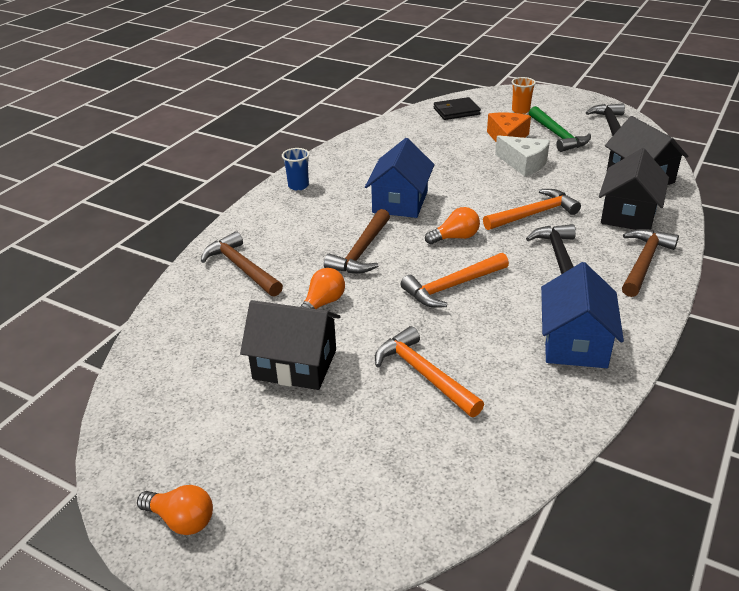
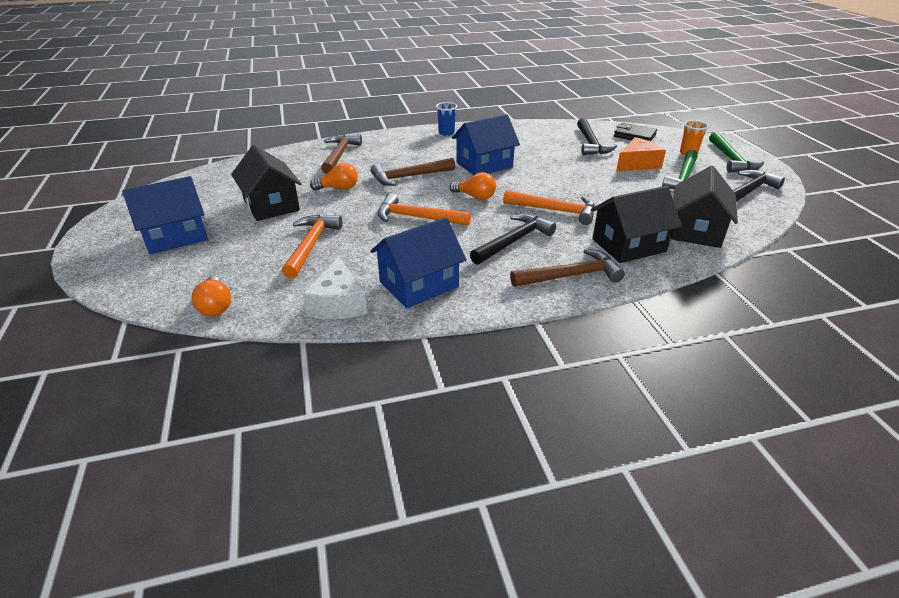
camera: 45 degrees right, 0 degrees up
(181, 520) = (114, 231): orange light bulb -> orange light bulb (216, 306)
(271, 468) = (175, 236): none -> blue house
(440, 135) = (591, 143): none -> black hammer
(524, 163) = (616, 182): white cheese -> white cheese (338, 303)
(555, 103) = (731, 159): none -> green hammer

